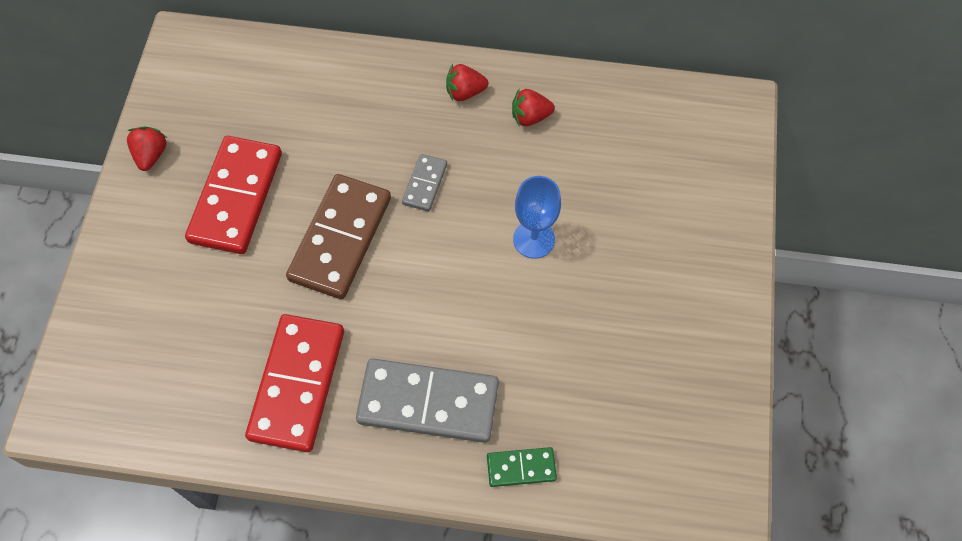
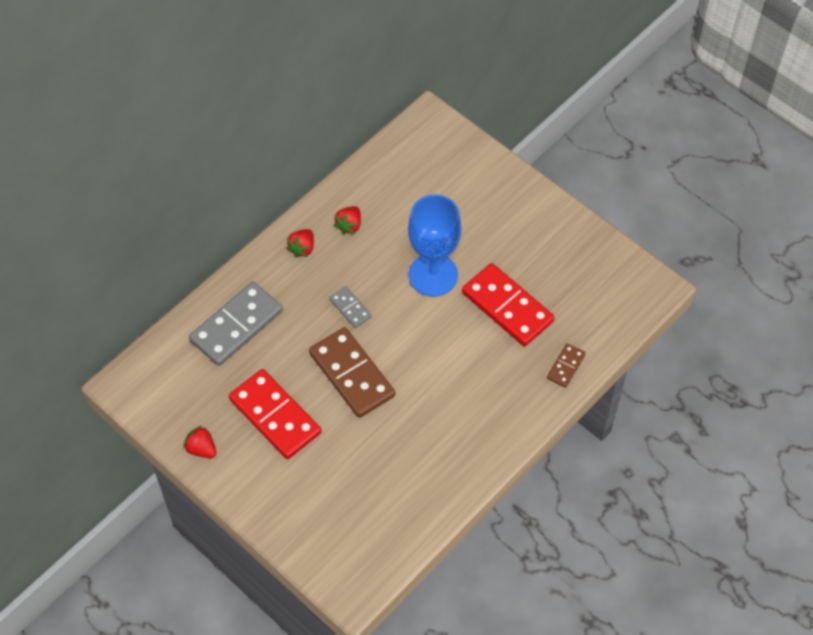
camera: 55 degrees left, 5 degrees down
(297, 384) = (431, 450): red domino -> red domino (507, 307)
(428, 402) = (493, 389): grey domino -> grey domino (236, 326)
(521, 468) = (566, 366): green domino -> brown domino
(534, 239) = (433, 275): blue goblet -> blue goblet, size x1.66

